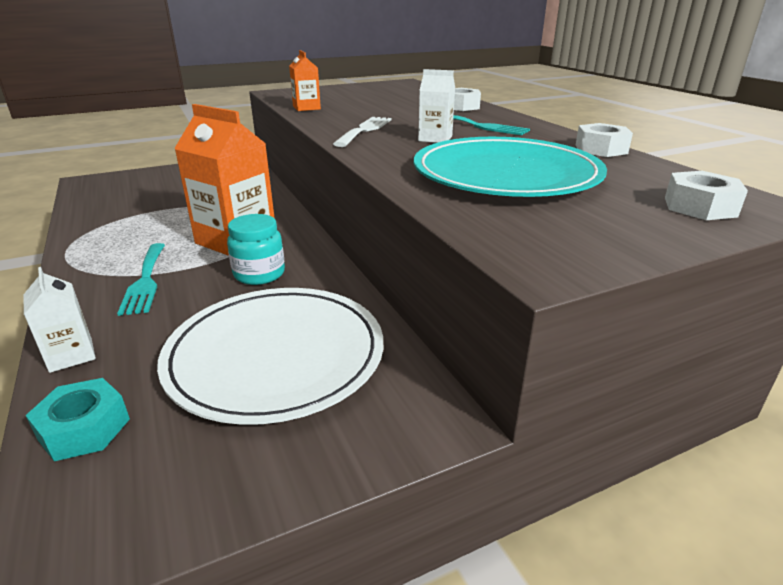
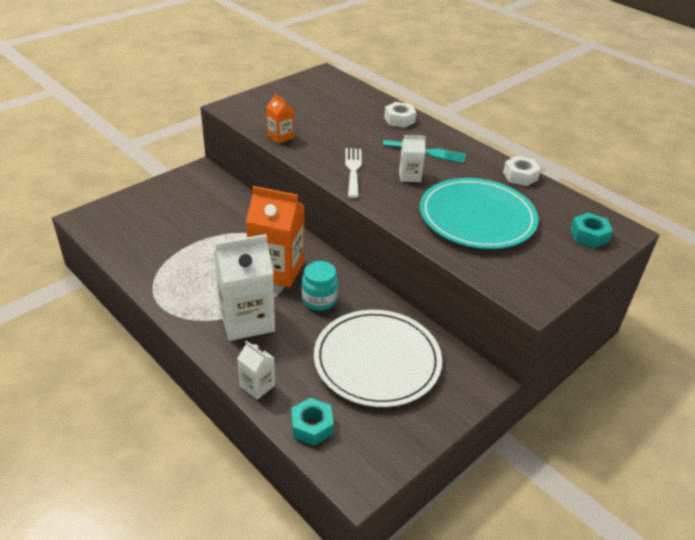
camera: 20 degrees left, 10 degrees up
(145, 281) = (247, 320): turquoise fork -> white carton
(700, 207) = (589, 235): white nut -> turquoise nut

